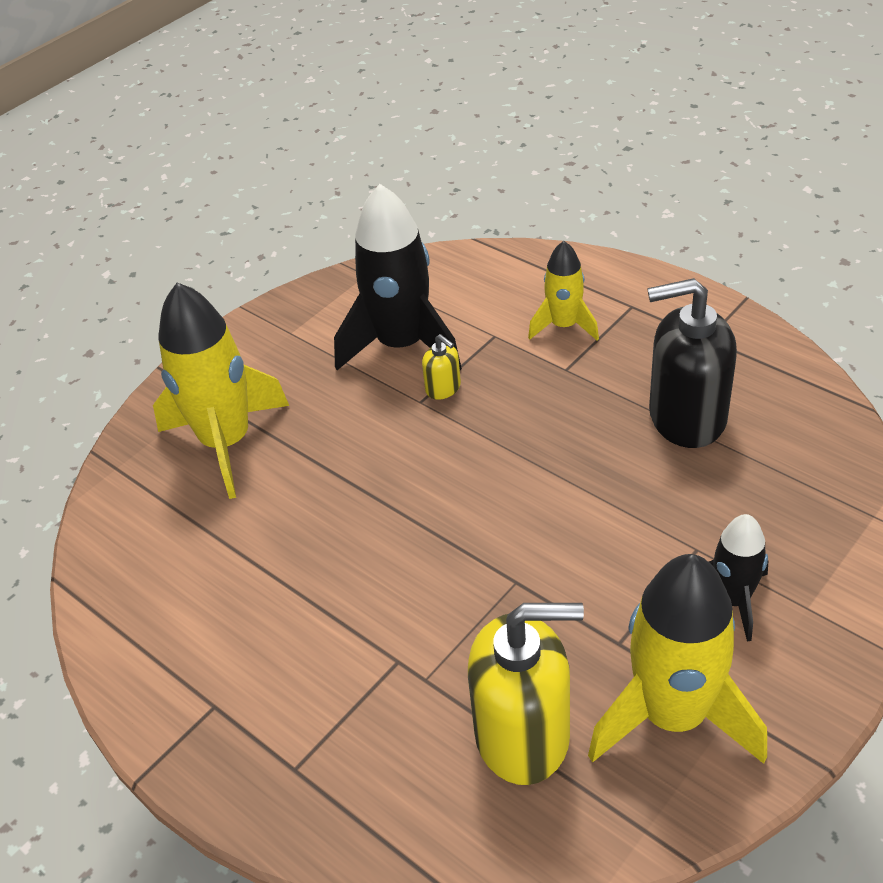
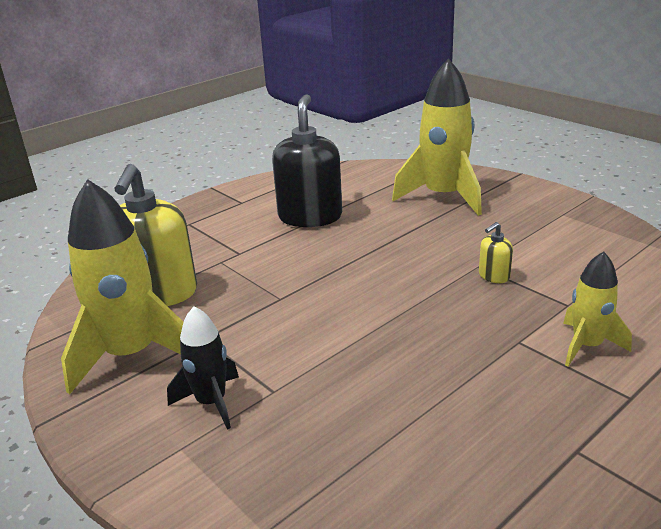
camera: 95 degrees right, 15 degrees down
(402, 345) = (550, 259): black rocket -> none
(686, 417) = (441, 411): black soap dispenser -> black soap dispenser (310, 217)

